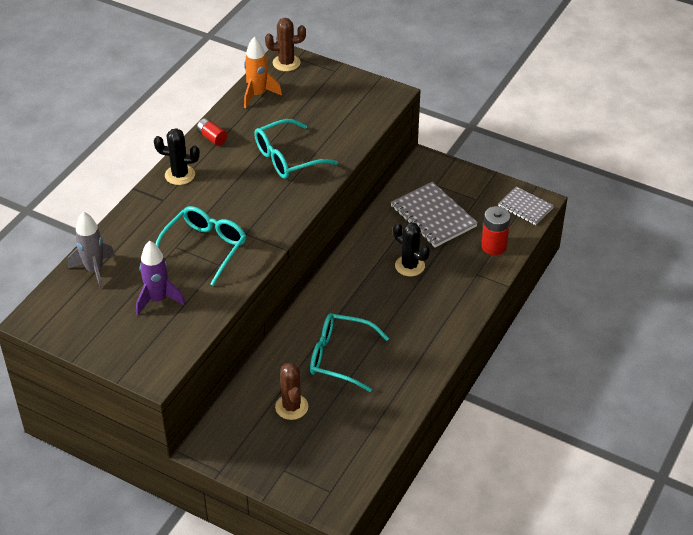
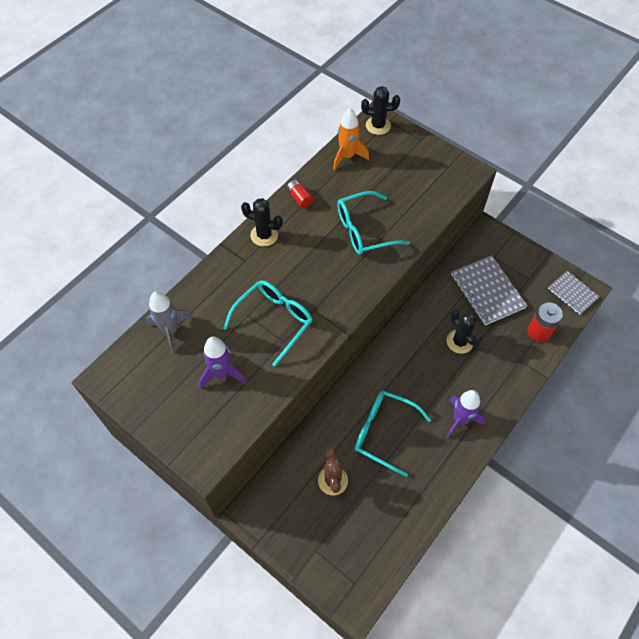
camera: 10 degrees right, 15 degrees up
(286, 63) = (378, 125): brown cactus -> black cactus
(420, 335) = (460, 420): none -> purple rocket

